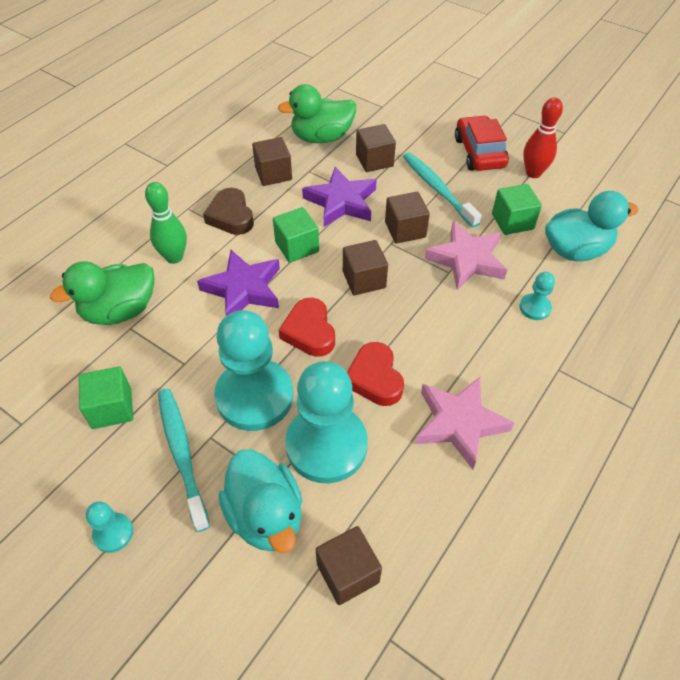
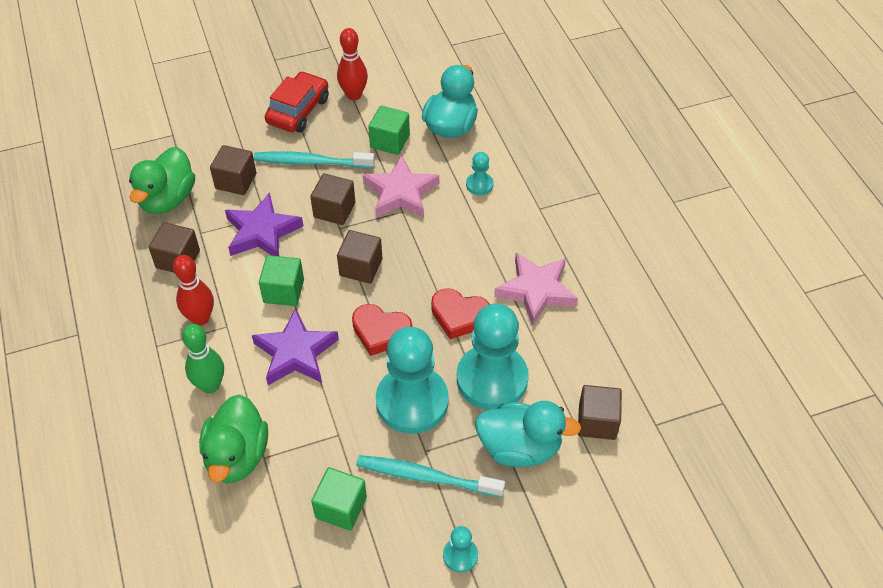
camera: 55 degrees left, 0 degrees up
(231, 216) = (200, 318): brown heart -> red bowling pin
(479, 153) = (298, 110): red car -> red car turned 90 degrees clockwise

